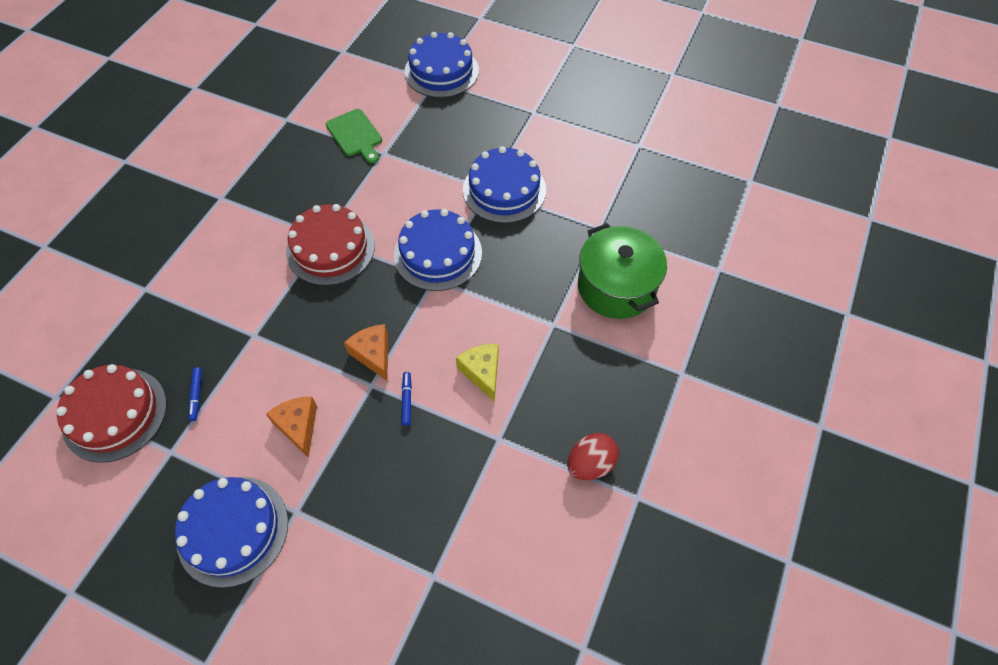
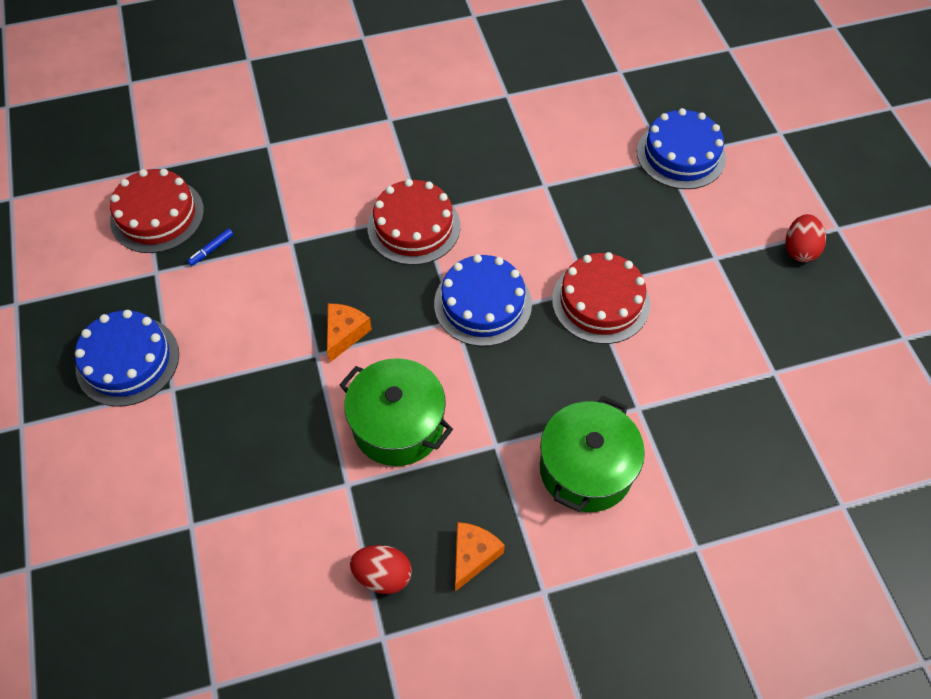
camera: 50 degrees right, 0 degrees up
(298, 426) = (240, 334): orange cheese -> orange cheese (473, 556)
(355, 135) = (542, 152): green cutting board -> none
(407, 400) = (324, 389): blue marker -> none
(482, 372) = (398, 425): yellow cheese -> green pot
(504, 190) = (600, 301): blue cake -> red cake
(569, 71) = (799, 249): none -> red egg

